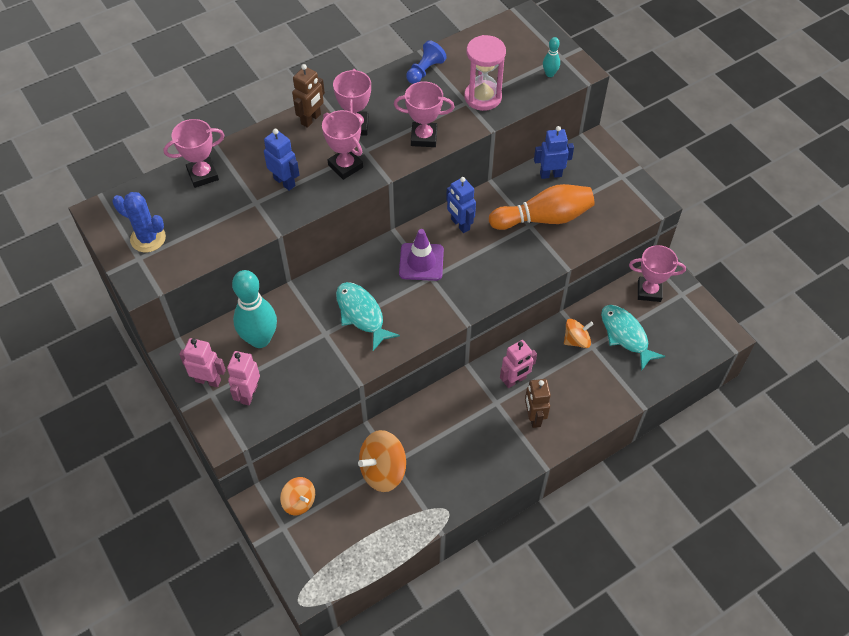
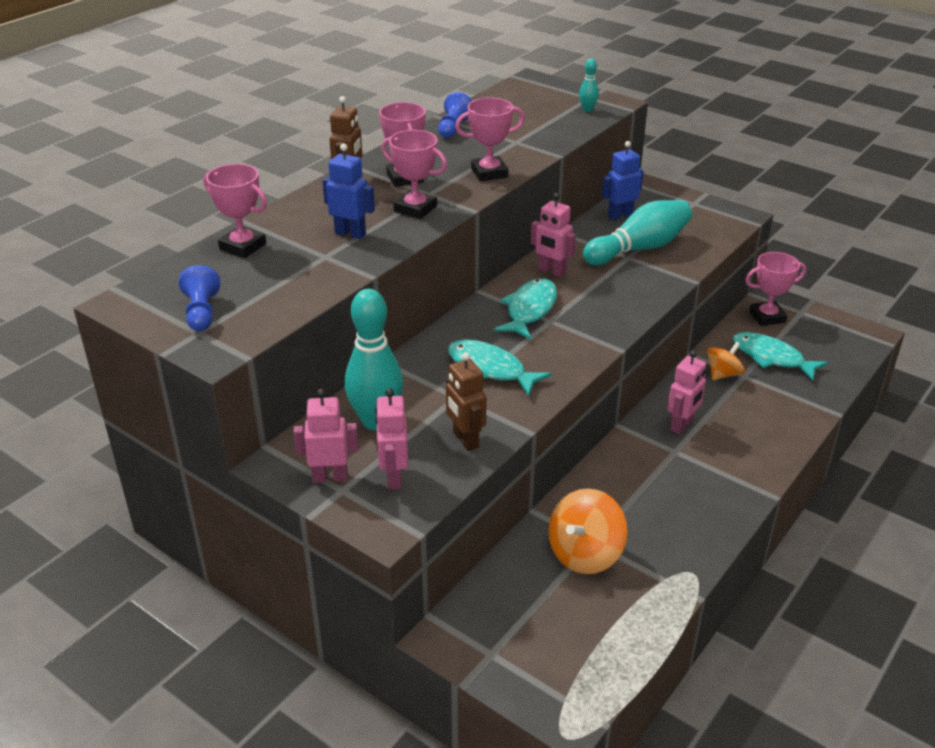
camera: 20 degrees left, 20 degrees down
(148, 238) = (202, 312): blue cactus -> blue pawn
(203, 175) = (243, 246): pink trophy -> pink trophy turned 75 degrees clockwise
(299, 501) = (496, 618): orange spinning top -> none
(421, 262) = (530, 310): purple traffic cone -> turquoise fish
(460, 224) = (551, 271): blue robot -> pink robot
(483, 97) = (531, 135): pink hourglass -> none
(534, 417) = (727, 453): brown robot -> brown robot (465, 440)
(543, 218) = (639, 248): orange bowling pin -> turquoise bowling pin

